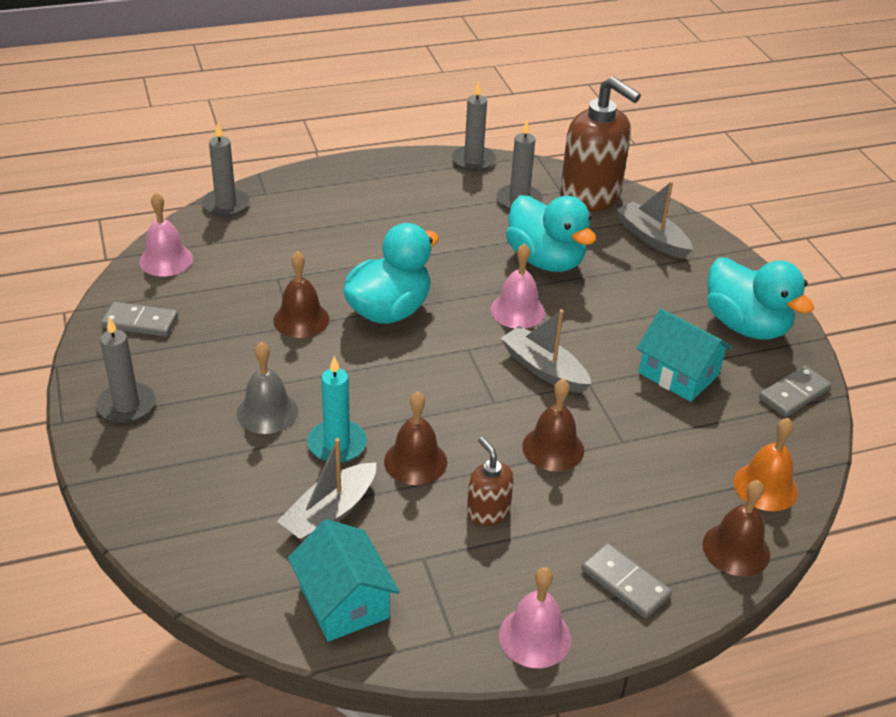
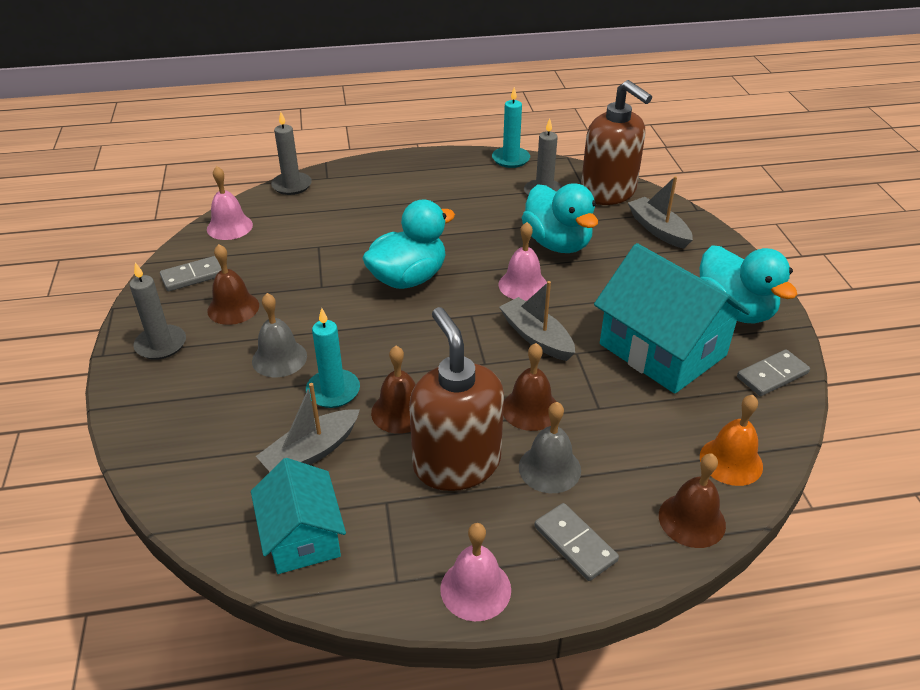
camera: 10 degrees right, 0 degrees up
(140, 322) = (193, 276): grey domino -> grey domino turned 45 degrees counterclockwise
(301, 319) = (330, 281): brown bell -> brown bell (233, 308)
(473, 160) = (510, 159): grey candle -> turquoise candle
(488, 512) = (456, 463): brown soap dispenser -> brown soap dispenser, size x2.07
(585, 509) = (549, 468): none -> grey bell
(678, 374) = (662, 349): turquoise house -> turquoise house, size x1.66

